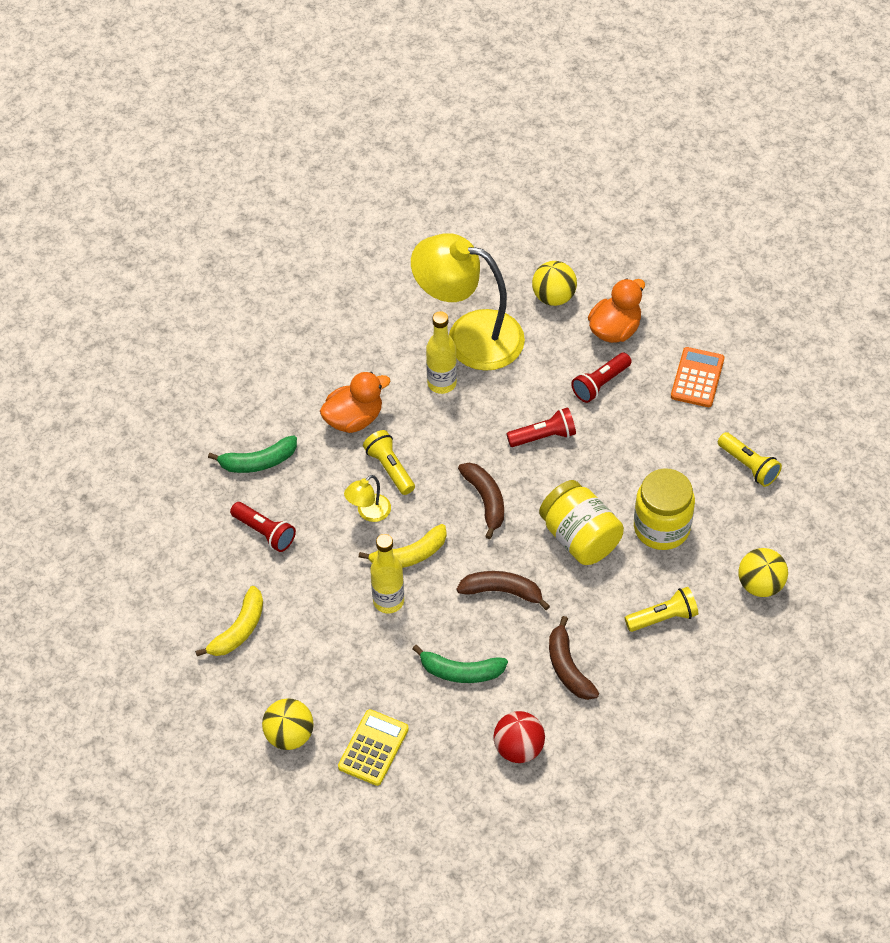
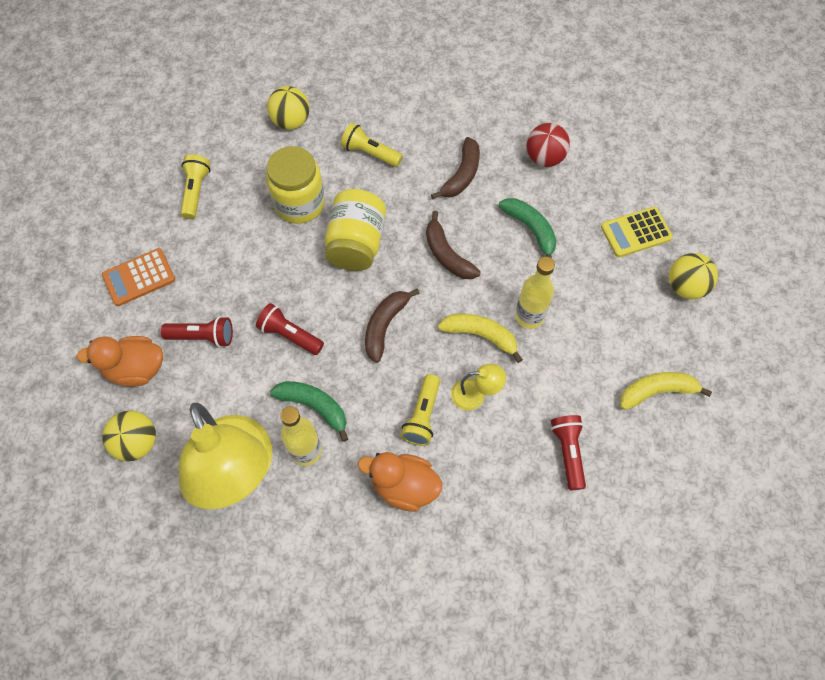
camera: 135 degrees left, 10 degrees up
(258, 462) = (516, 521): green banana -> green banana (314, 406)

